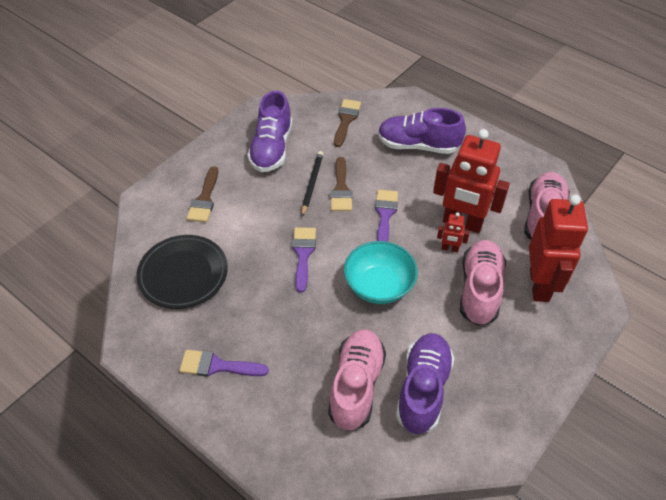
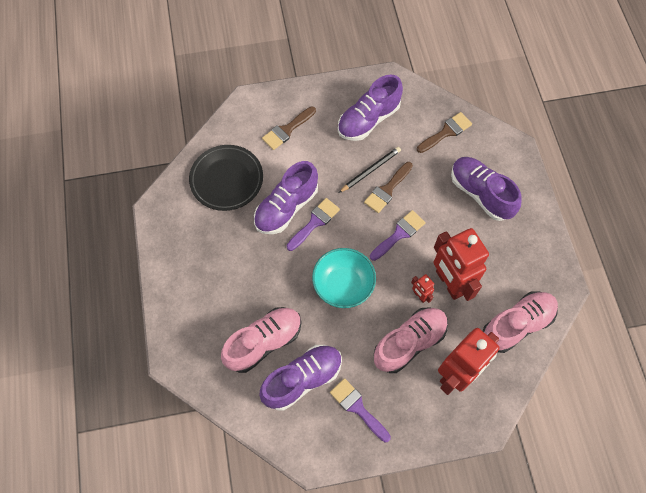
camera: 40 degrees right, 15 degrees up
(217, 366) = (194, 261): purple brush -> purple brush (357, 407)
(265, 259) = (286, 207): none -> purple shoe

